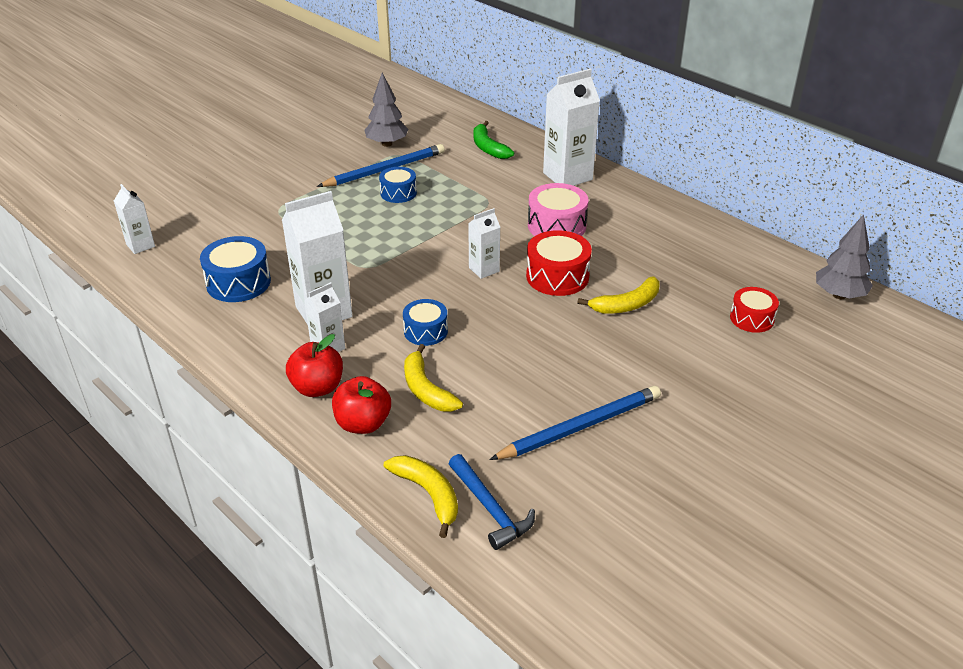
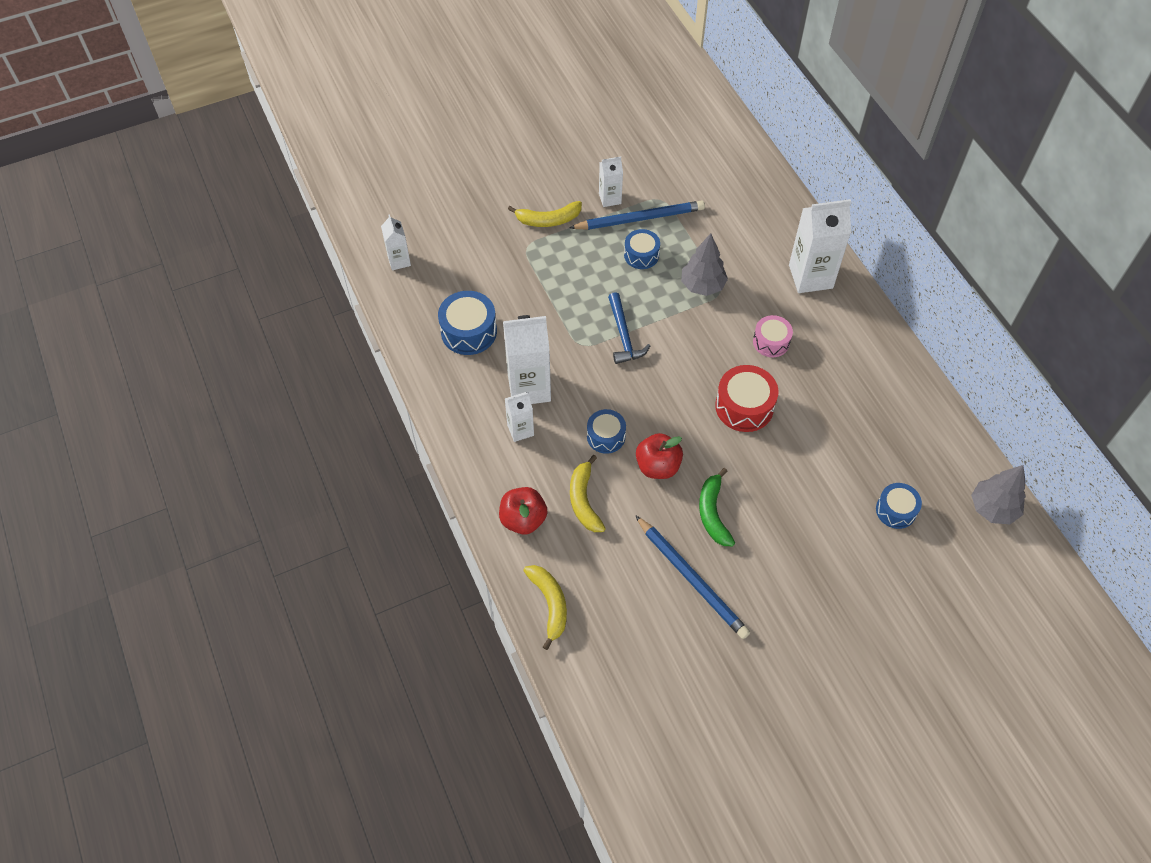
camera: 20 degrees right, 20 degrees up
(317, 388) = (499, 471): red apple -> red apple (657, 466)
(387, 144) = (654, 181): grey tree -> grey tree (702, 285)
(484, 269) = (682, 378): white carton -> white carton (610, 198)
(488, 147) = (750, 213): green banana -> green banana (713, 513)
(490, 509) = (590, 633): blue hammer -> blue hammer (623, 335)
(556, 226) = (771, 342): pink drum -> pink drum, size x0.65
(580, 426) = (692, 579): blue pencil -> blue pencil turned 60 degrees clockwise
(626, 304) = (791, 459): yellow banana -> yellow banana (548, 220)
(752, 318) = (896, 510): red drum -> blue drum

